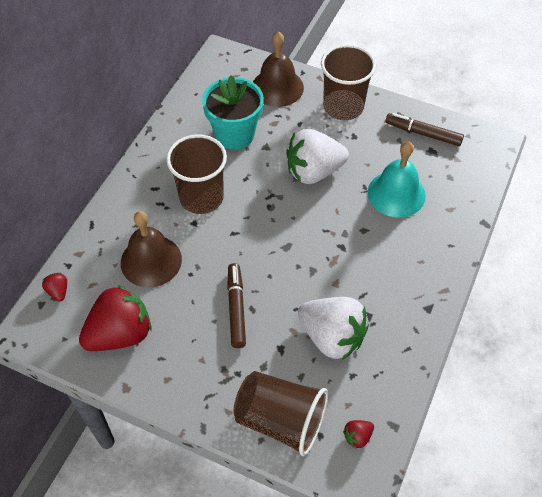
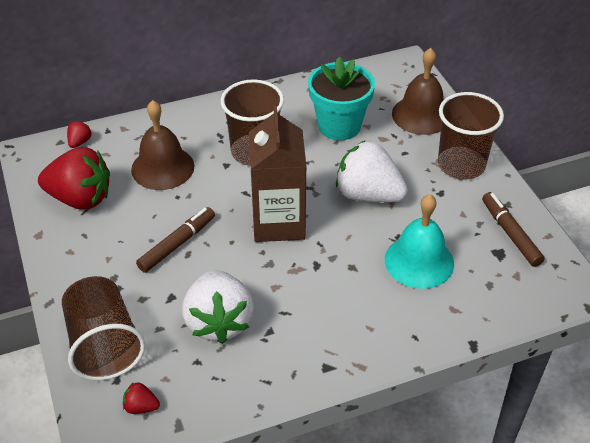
camera: 45 degrees right, 10 degrees down
(282, 237) = (278, 222): none -> brown carton

